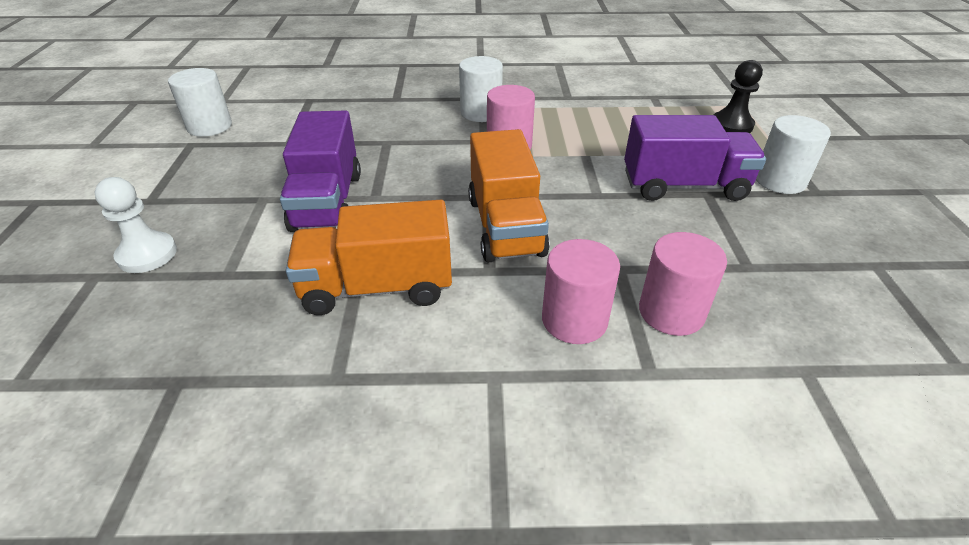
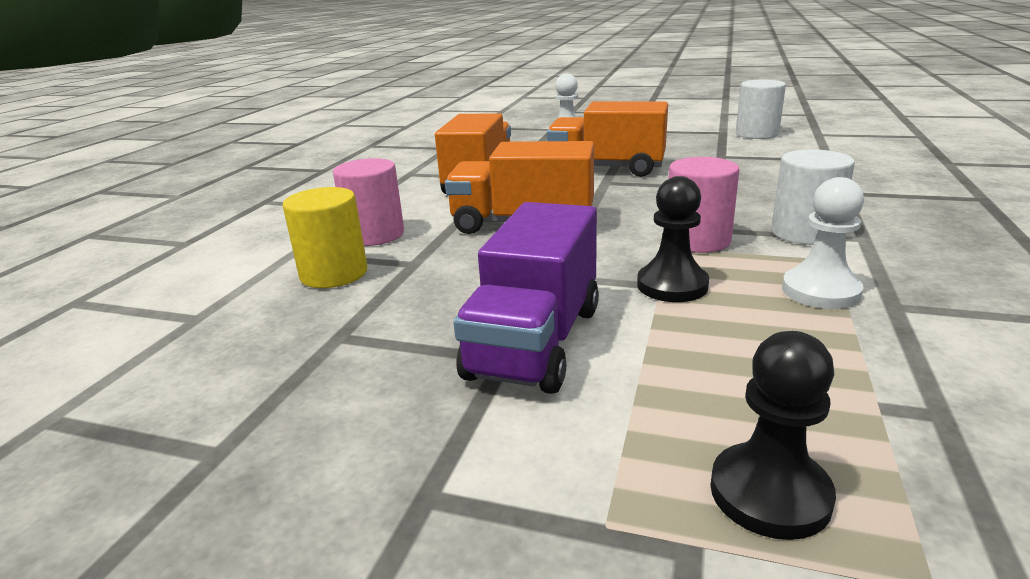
camera: 110 degrees right, 15 degrees down
(327, 201) = (606, 168): purple truck -> orange truck
(563, 111) = (820, 291): none -> white pawn
(584, 151) = (672, 285): none -> black pawn
(671, 312) = (334, 274): pink cylinder -> yellow cylinder
(779, 181) = (493, 458): white cylinder -> none

